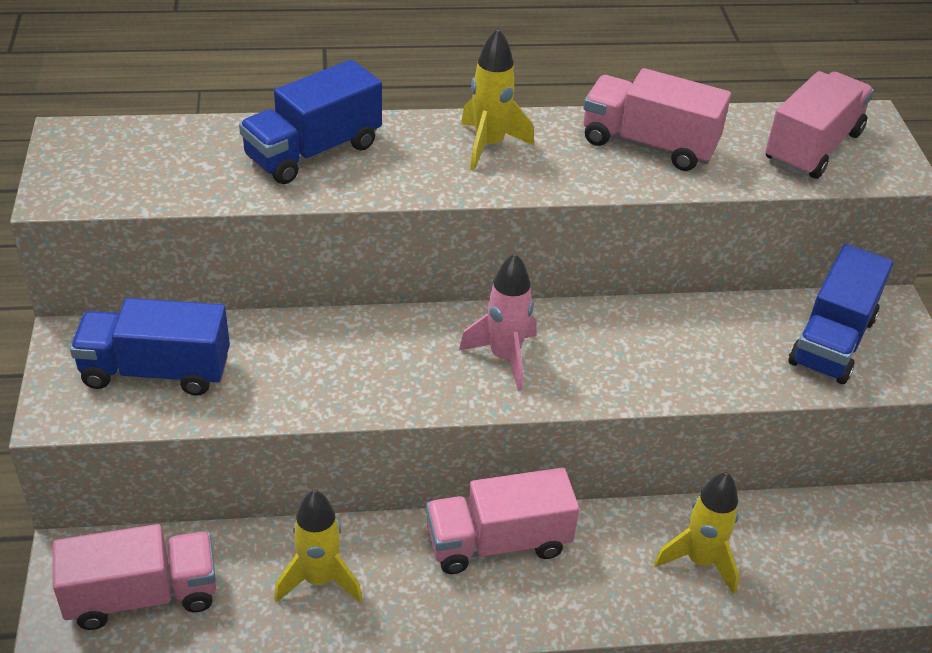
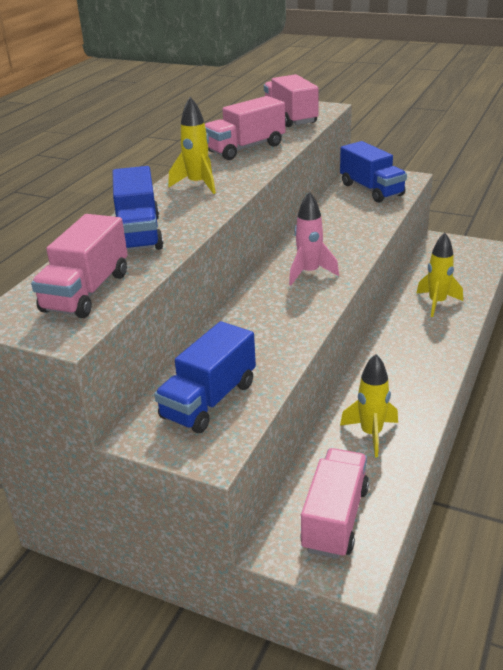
camera: 55 degrees left, 10 degrees down
(498, 542) = (385, 360): pink truck -> pink truck (86, 292)

